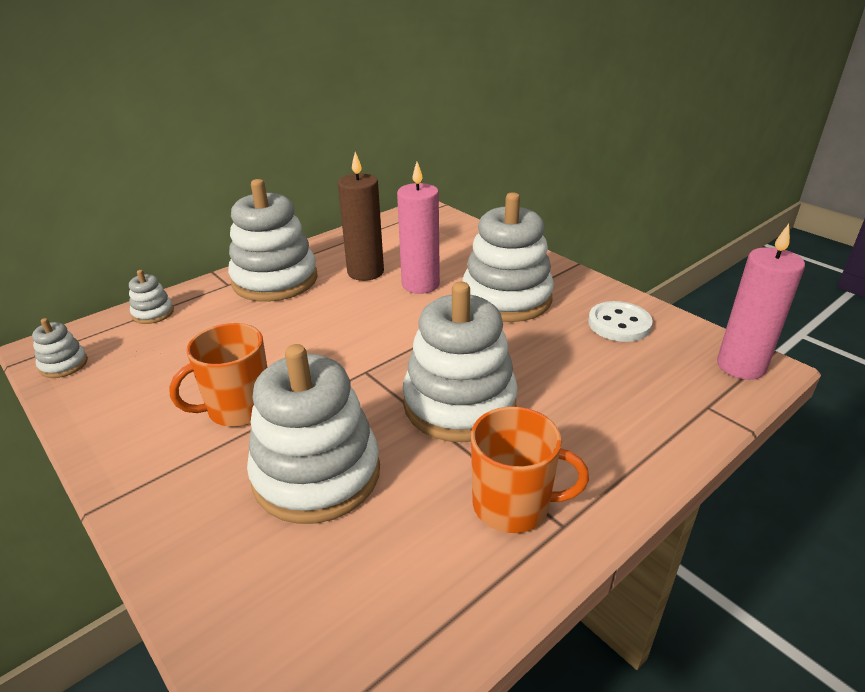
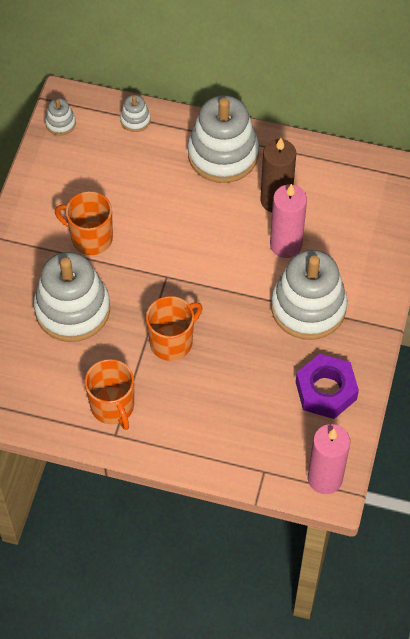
camera: 55 degrees right, 25 degrees up
(459, 404) = (172, 342): white stacking toy -> orange mug
(619, 324) = (326, 390): white button -> purple nut

